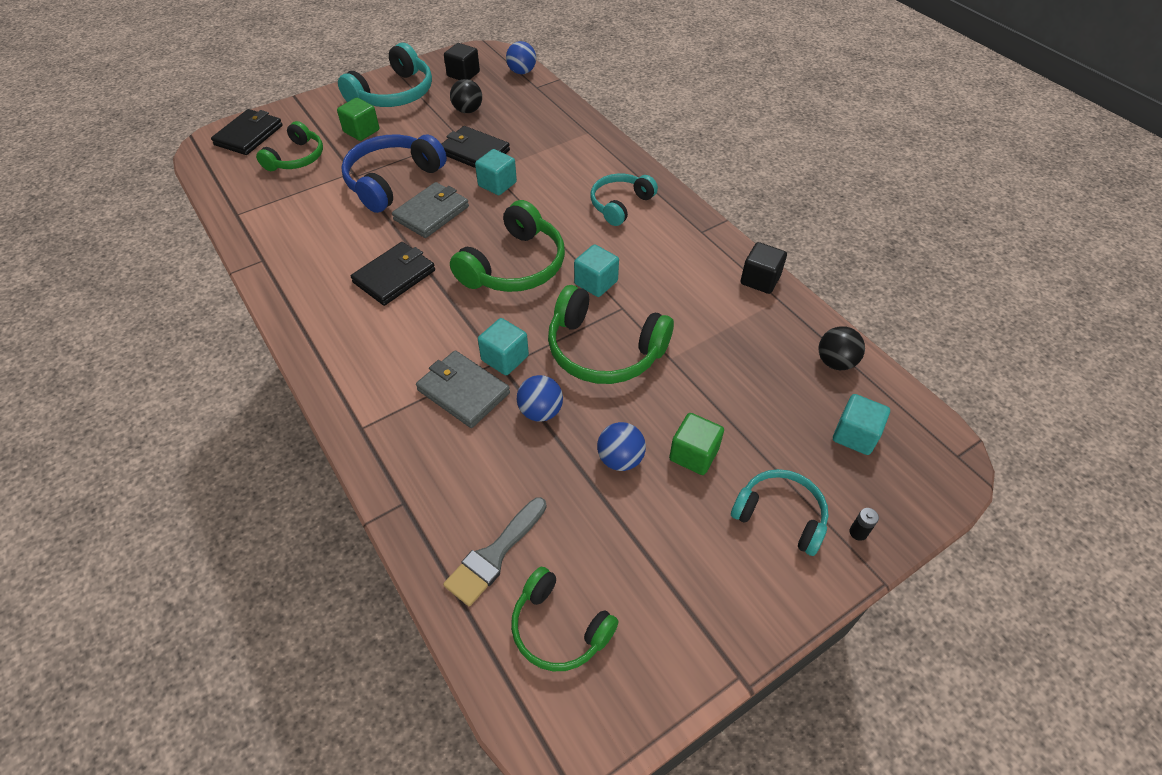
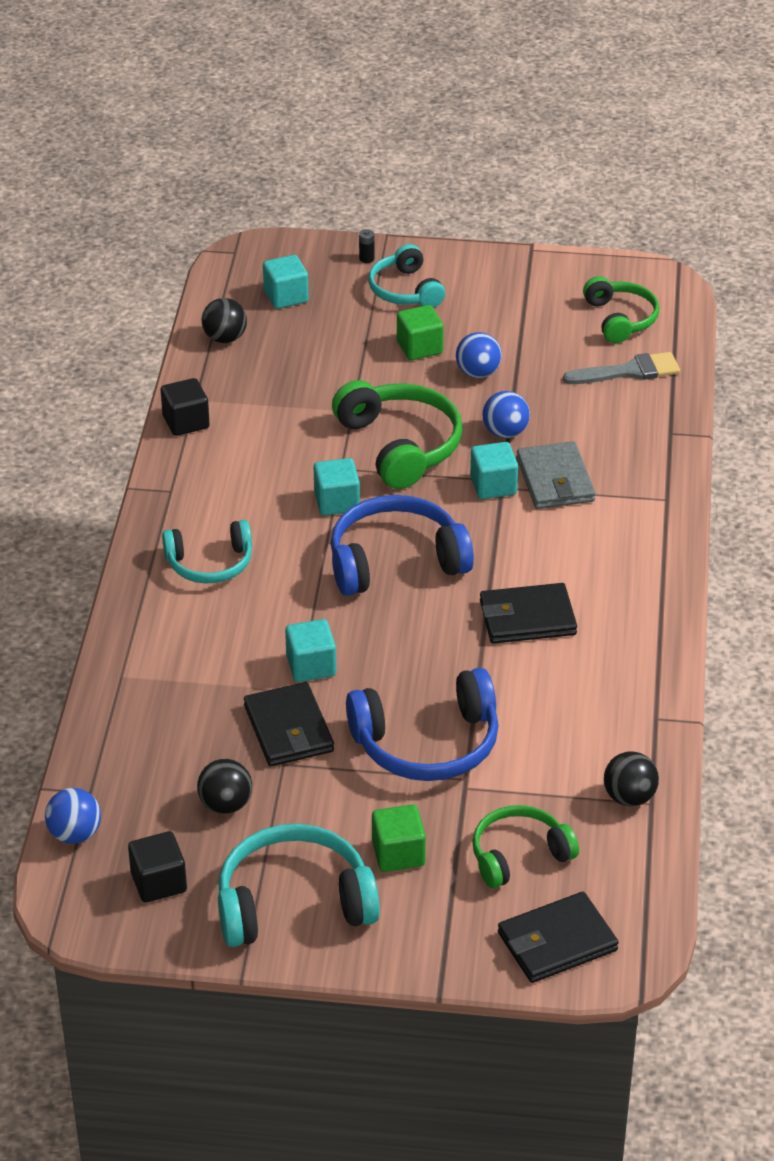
camera: 140 degrees left, 10 degrees down
(251, 211) = (629, 797): none -> black ball
(431, 213) = (422, 671): grey wallet -> none
(515, 266) = (395, 561): green headphones -> blue headphones

